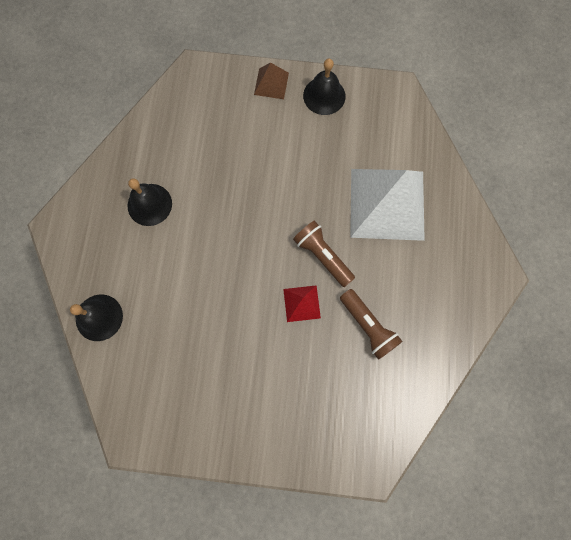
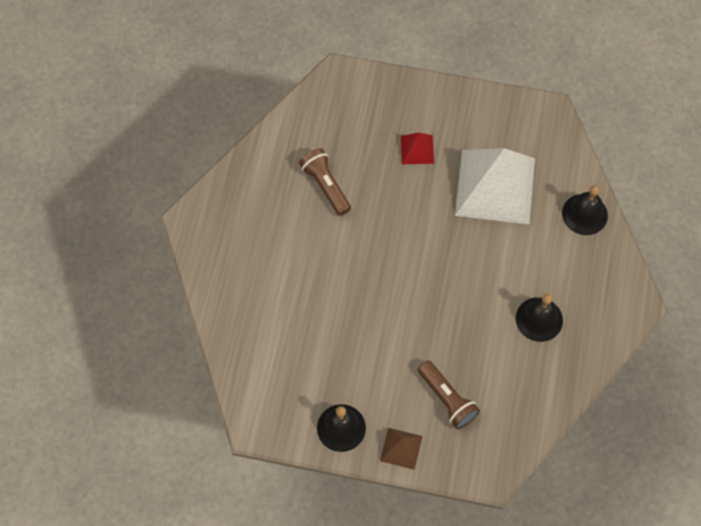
camera: 175 degrees left, 10 degrees down
(301, 303) = (387, 211): red pyramid -> red pyramid (417, 149)
(322, 256) = (362, 253): brown flashlight -> brown flashlight (447, 399)
(387, 204) = (289, 299): white pyramid -> white pyramid (495, 186)

